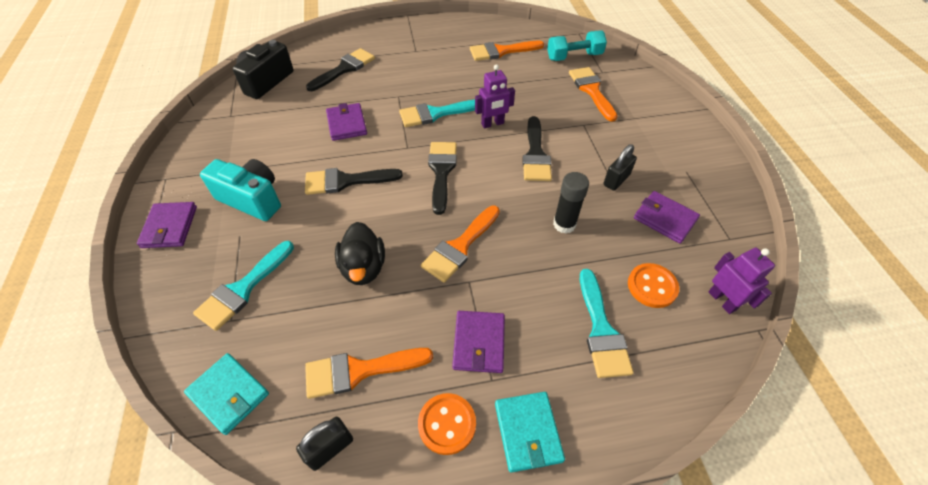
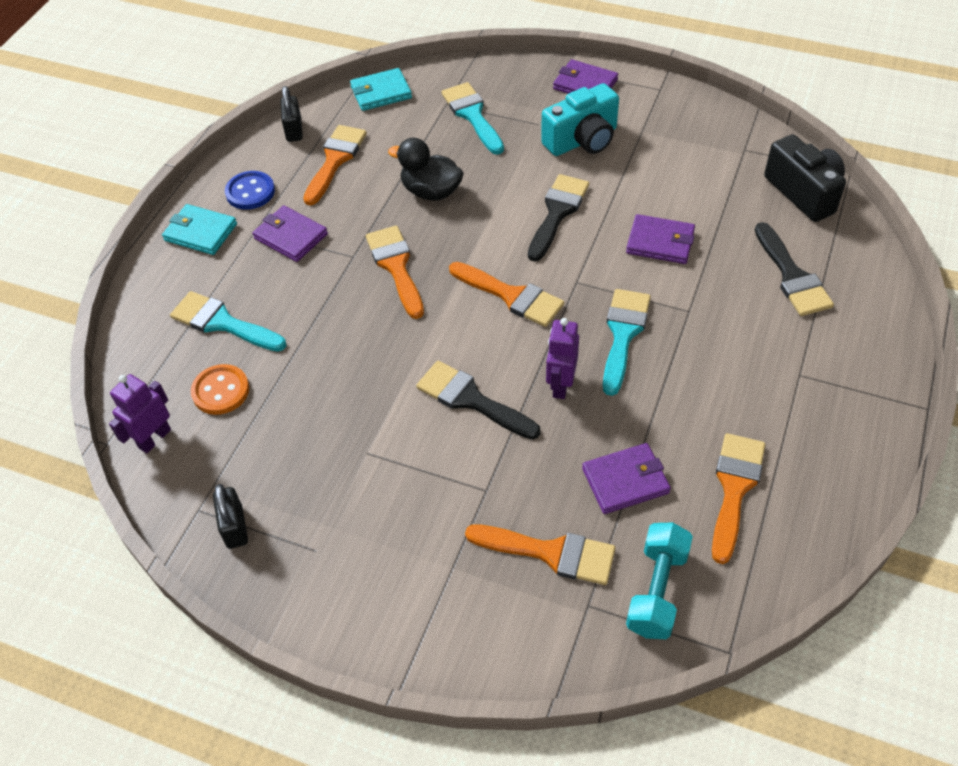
camera: 125 degrees right, 0 degrees up
(441, 171) = (511, 296): black brush -> orange brush
(447, 424) = (250, 192): orange button -> blue button
(564, 224) = (350, 365): black glue stick -> none
(616, 180) = (365, 458): black padlock -> black padlock (235, 527)
(665, 219) = (275, 465): purple wallet -> purple wallet (625, 481)
(722, 300) = (154, 438): purple robot -> purple robot turned 120 degrees clockwise

